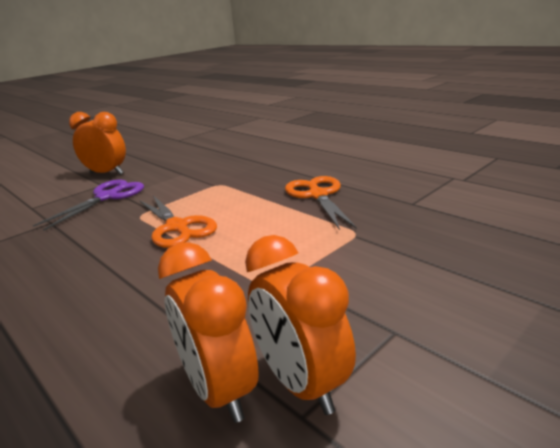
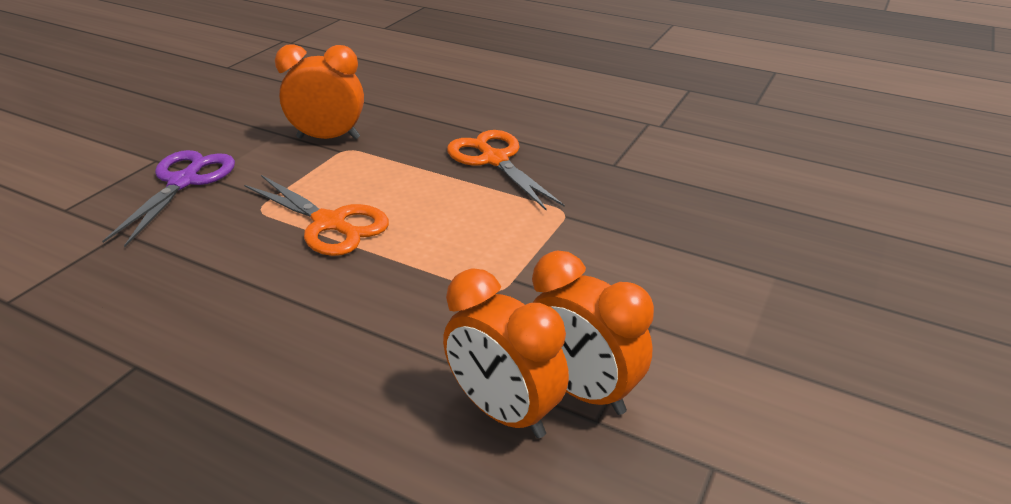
camera: 20 degrees left, 10 degrees up
(106, 173) = (148, 138): orange clock -> orange clock (328, 138)

